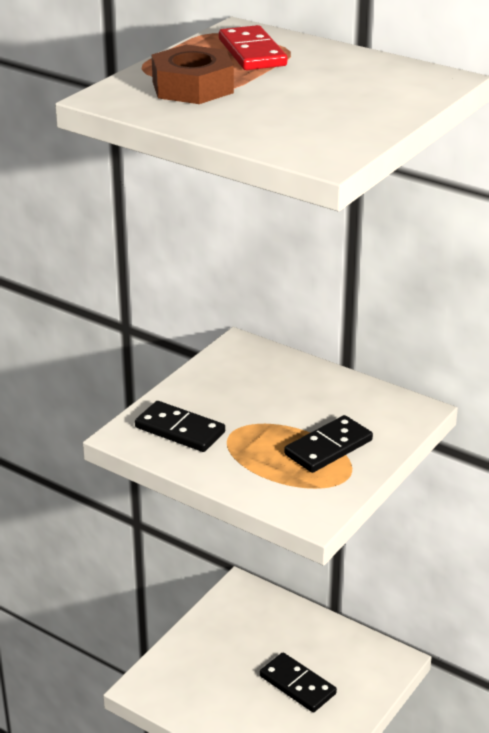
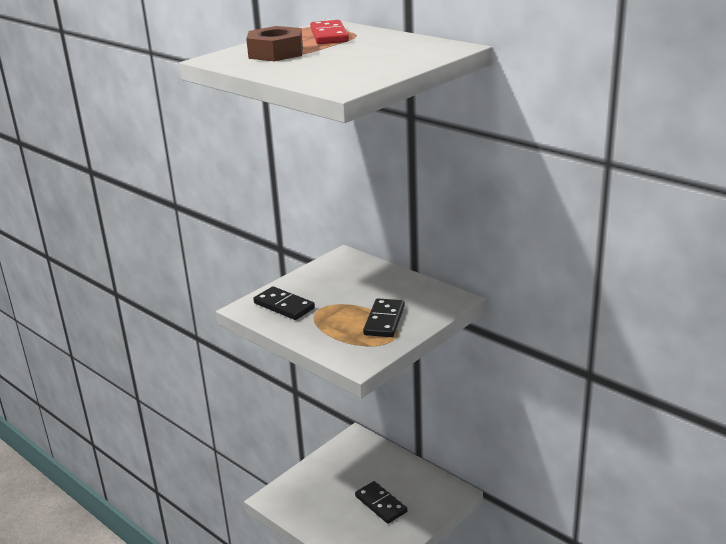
camera: 10 degrees right, 5 degrees down
(328, 447) = (384, 320): black domino -> black domino turned 45 degrees counterclockwise

